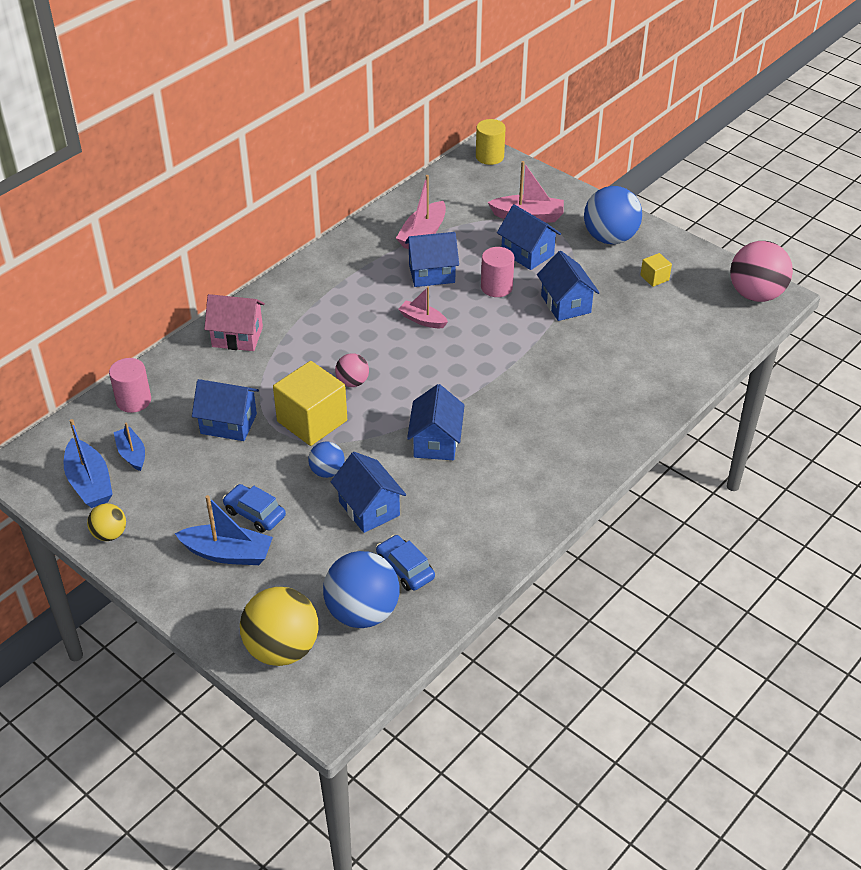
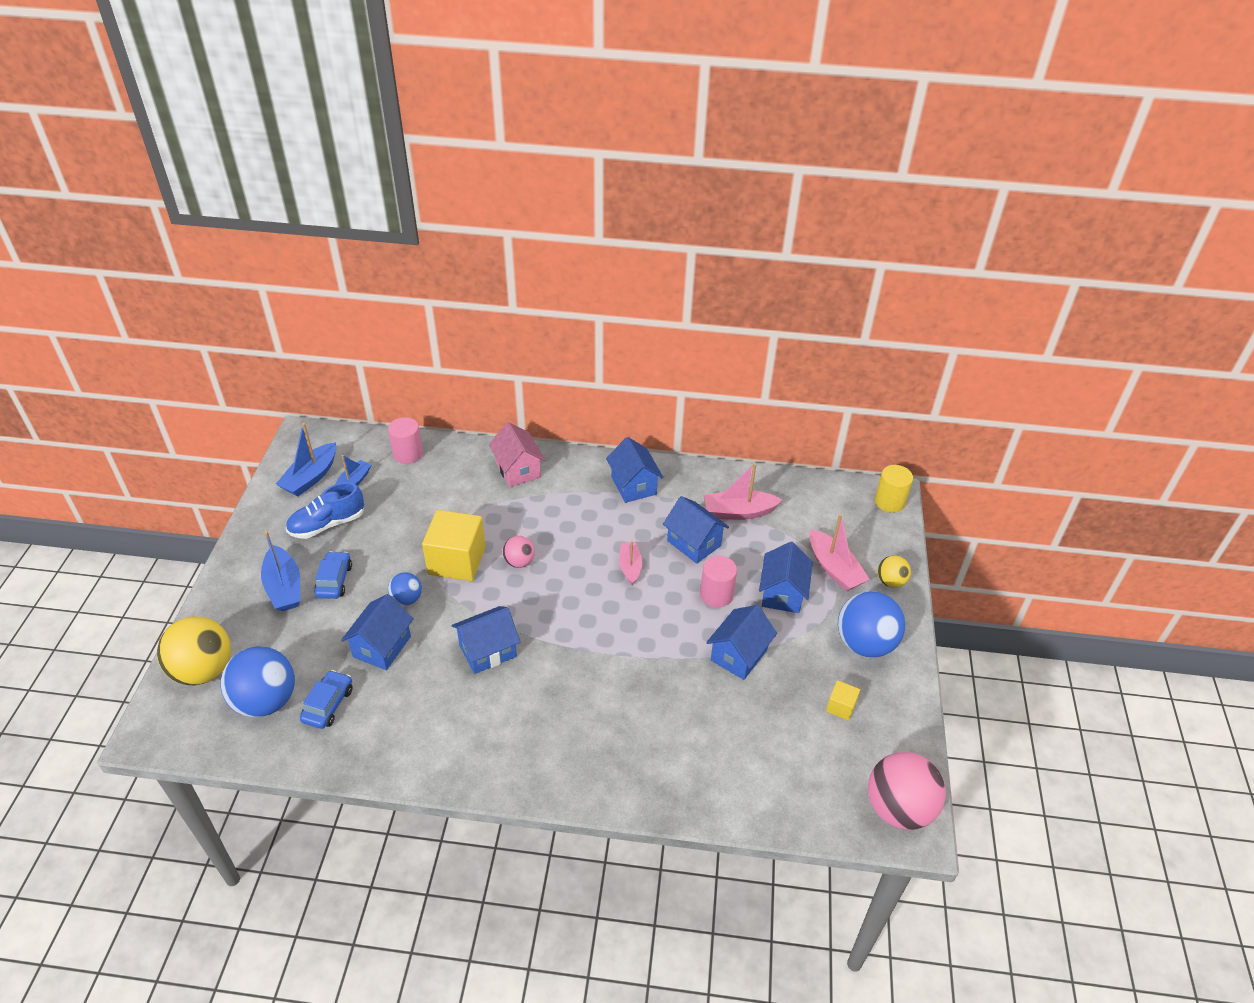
camera: 55 degrees right, 0 degrees up
(109, 534) = (267, 514): yellow ball -> yellow ball (890, 581)
(172, 493) = (327, 524): none -> blue shoe
(228, 424) = (420, 515): blue house -> blue house (633, 485)

